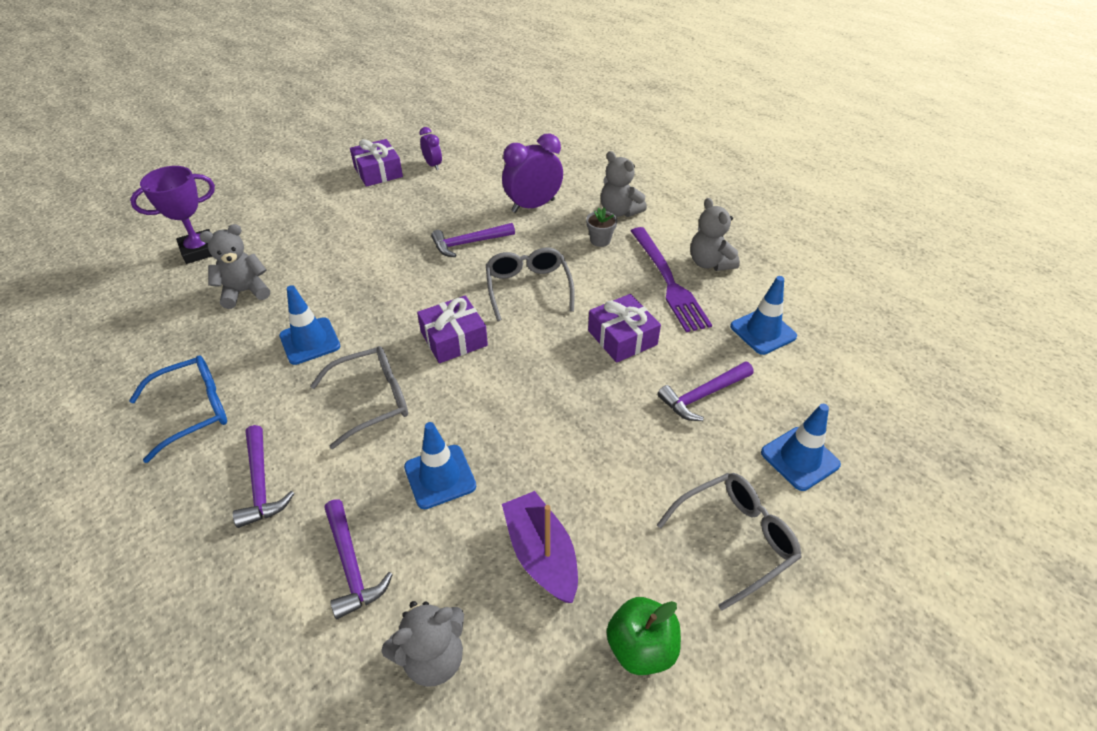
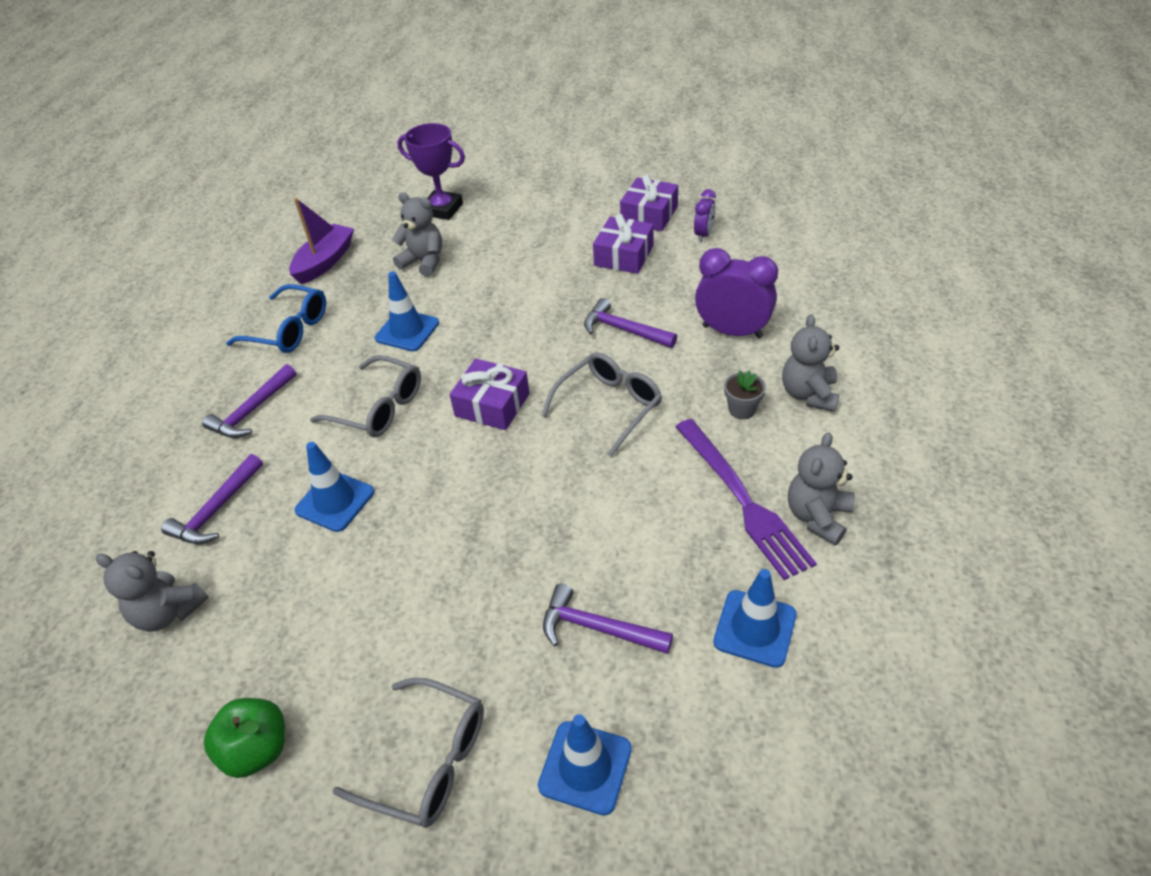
camera: 55 degrees right, 0 degrees up
(541, 554) = (305, 619): purple boat -> purple boat (325, 262)
(622, 337) = (615, 515): purple gift -> purple gift (624, 256)
(668, 281) = (742, 500): purple fork -> purple fork turned 60 degrees counterclockwise

